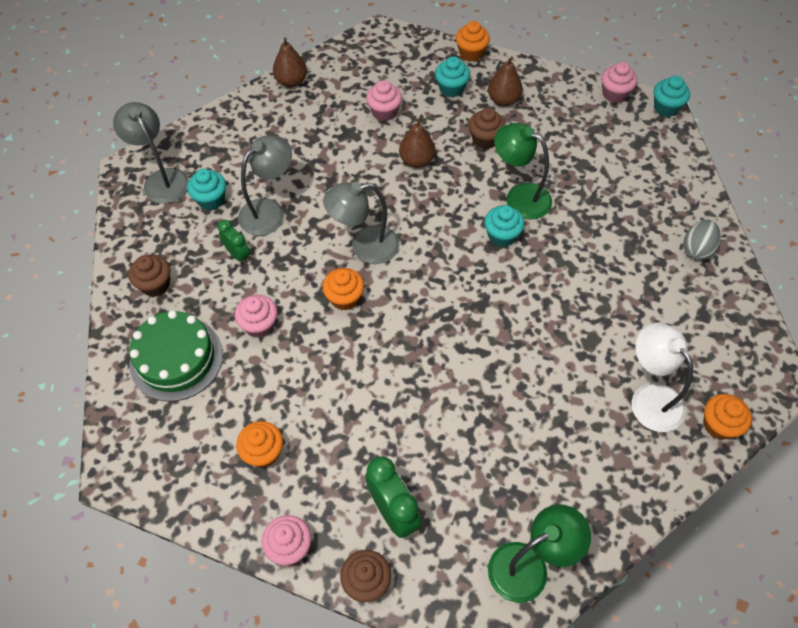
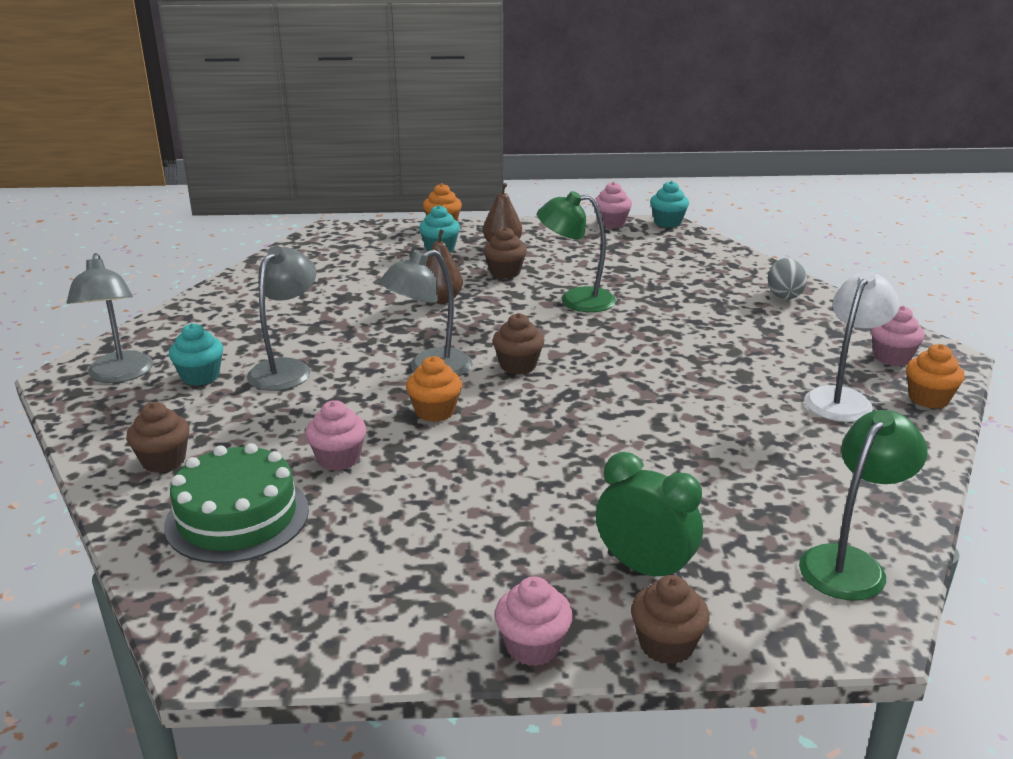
camera: 25 degrees left, 30 degrees down
(162, 179) = (120, 375): grey lamp -> grey lamp turned 135 degrees counterclockwise
(238, 254) = (267, 410): green clock -> none
(263, 452) = (426, 567): orange cupcake -> none
(291, 81) = (248, 276): brown pear -> none
(384, 112) = (376, 276): pink cupcake -> pink cupcake (892, 357)
(429, 266) = (518, 365): none -> brown cupcake
(502, 235) = (580, 328): turquoise cupcake -> none
(649, 398) = (842, 398): white lamp -> white lamp turned 90 degrees clockwise

